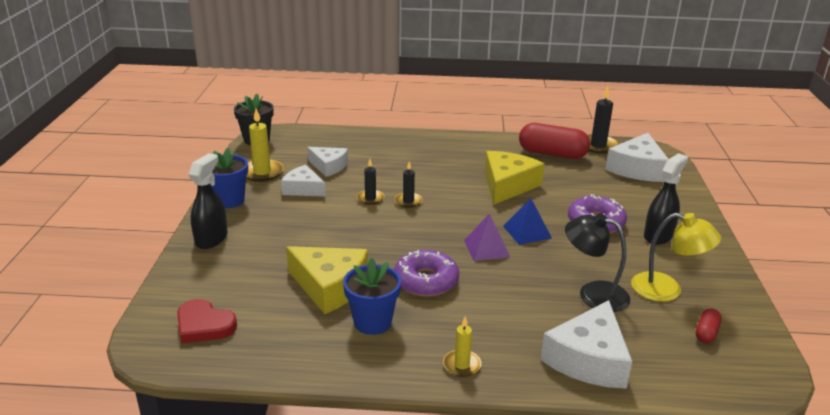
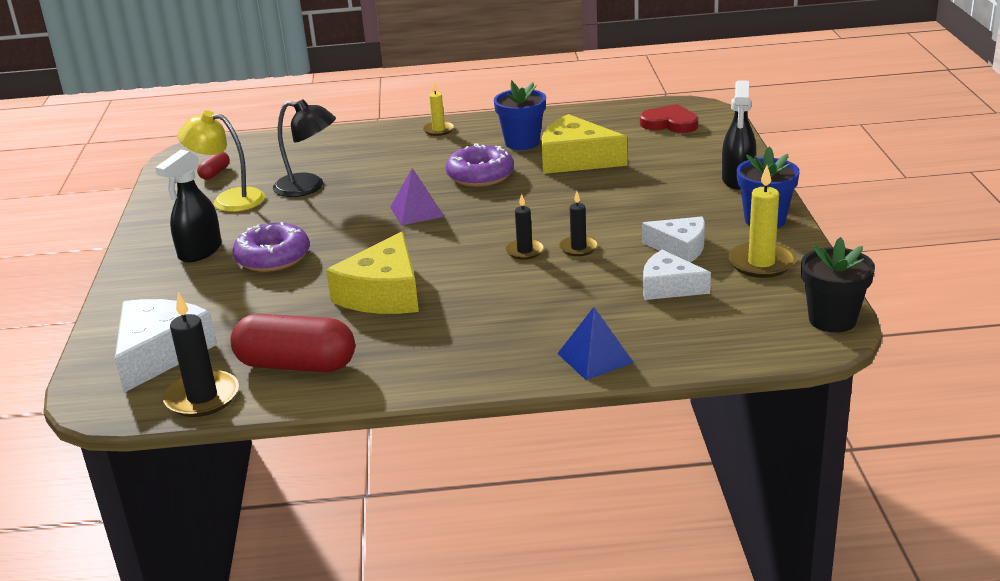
camera: 175 degrees right, 0 degrees up
(527, 232) = (366, 235): blue pyramid -> blue pyramid (595, 358)
(589, 359) = (331, 145): white cheese -> none

